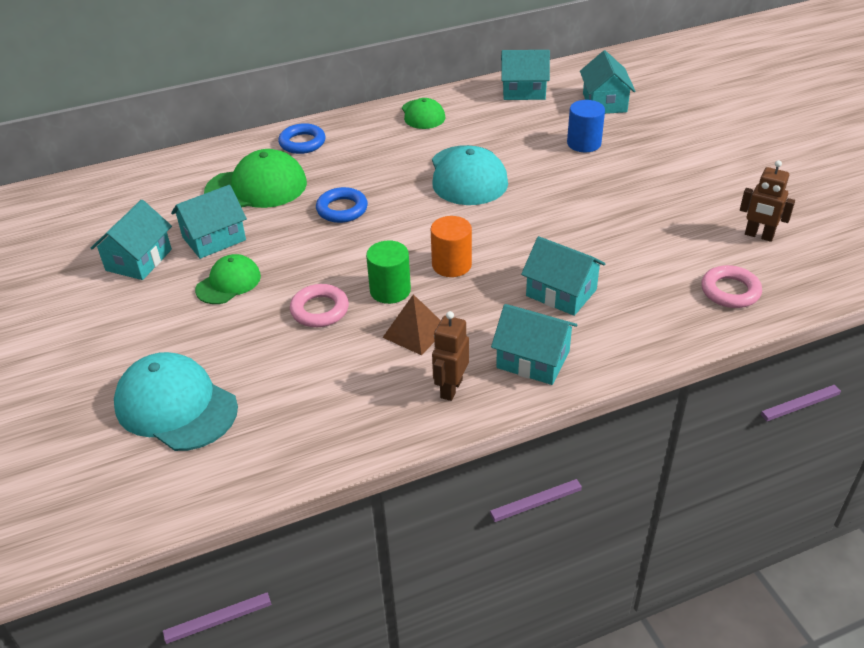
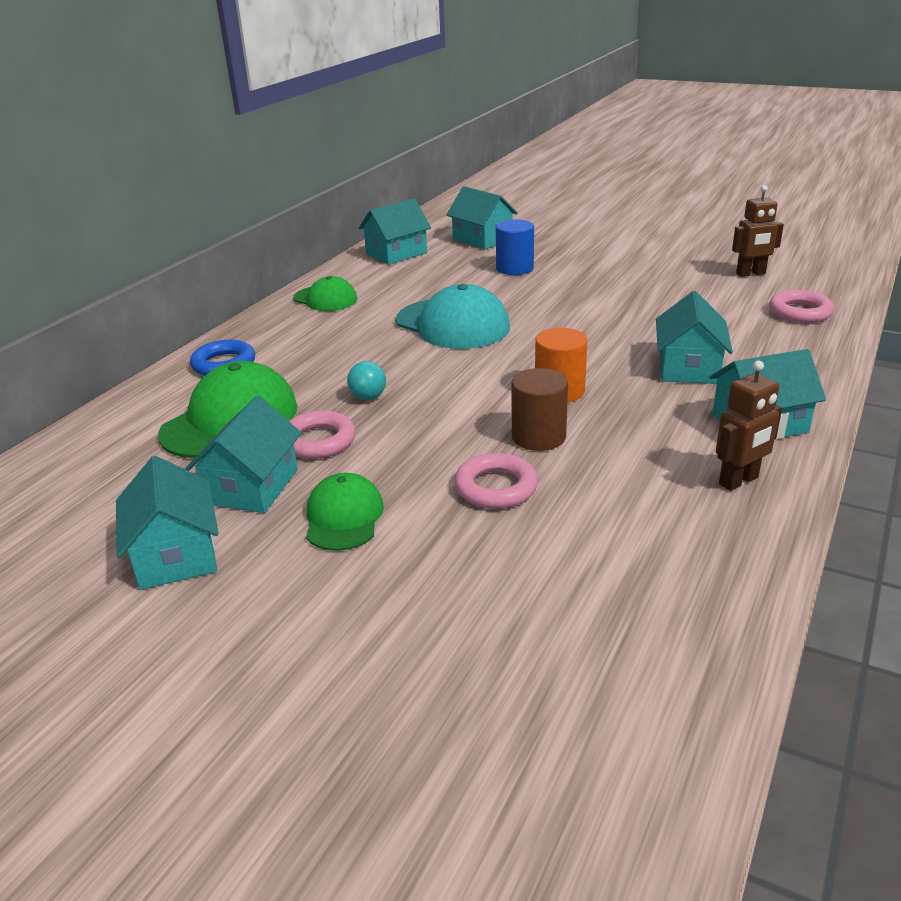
camera: 40 degrees left, 10 degrees down
(176, 406) = (490, 673): turquoise cap -> none
(278, 226) = (318, 441): none -> pink ring
(342, 209) = (368, 397): blue ring -> turquoise ball
(390, 290) = (538, 436): green cylinder -> brown cylinder
(415, 332) = (624, 456): brown pyramid -> none
(451, 388) = (739, 481): brown robot -> brown robot turned 105 degrees counterclockwise
(561, 292) = (688, 367): turquoise house -> turquoise house turned 75 degrees counterclockwise

